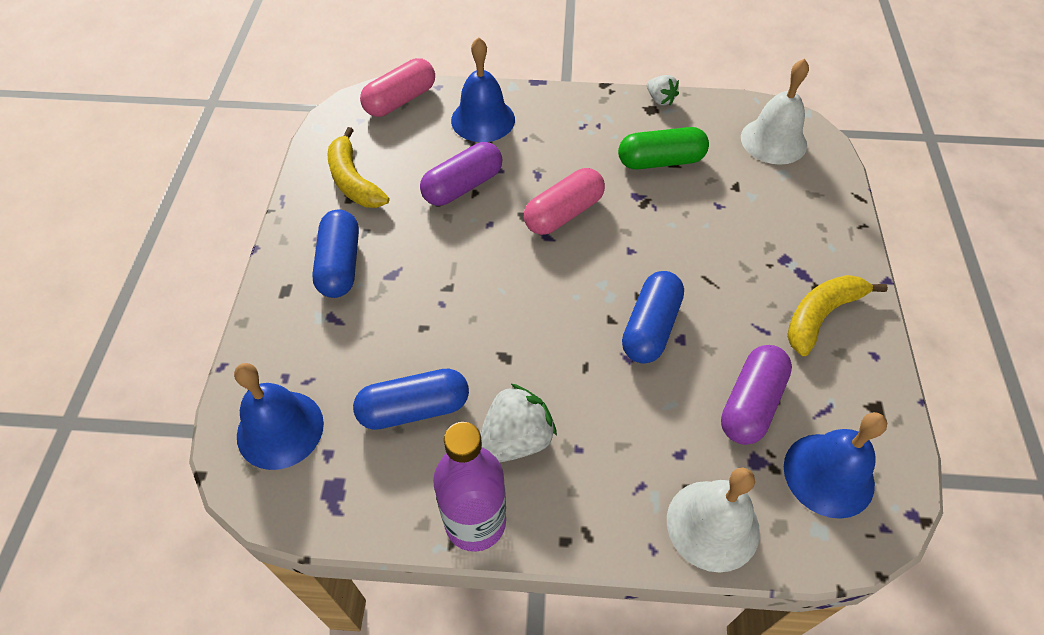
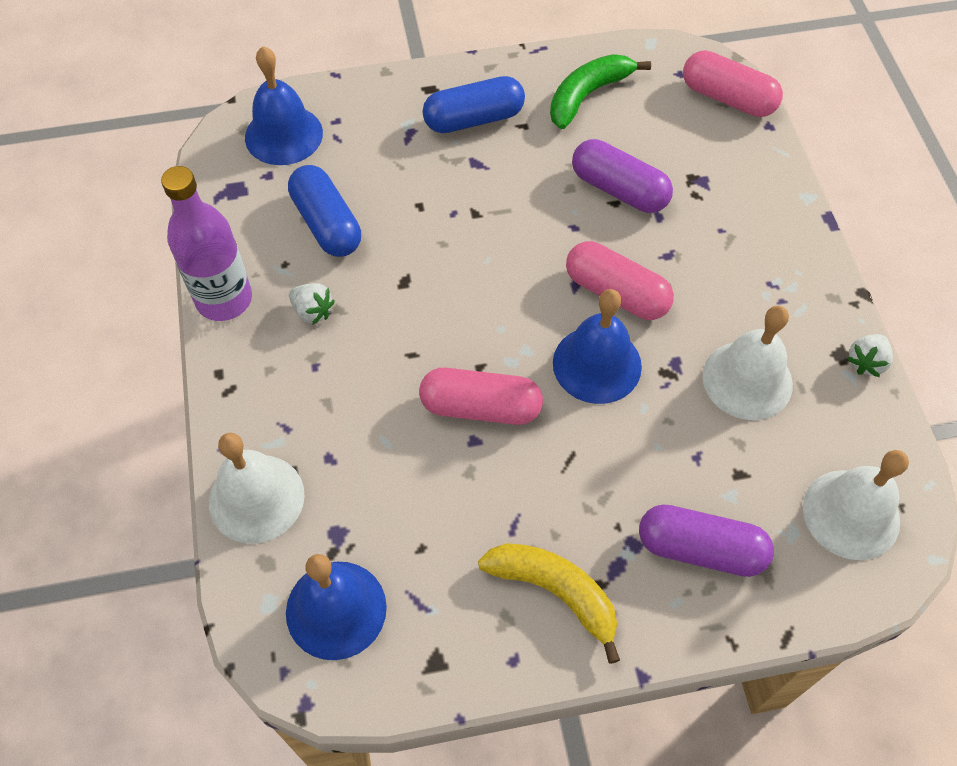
camera: 75 degrees right, 5 degrees up
(353, 181) = (587, 95): yellow banana -> green banana
(483, 119) = (733, 181): blue bell -> blue bell (597, 364)
(515, 440) = (312, 311): white strawberry -> white strawberry, size x0.58
(650, 327) = (480, 407): blue capsule -> pink capsule
(660, 161) = (747, 380): green capsule -> white bell
(751, 403) = (407, 521): purple capsule -> purple capsule (700, 549)

